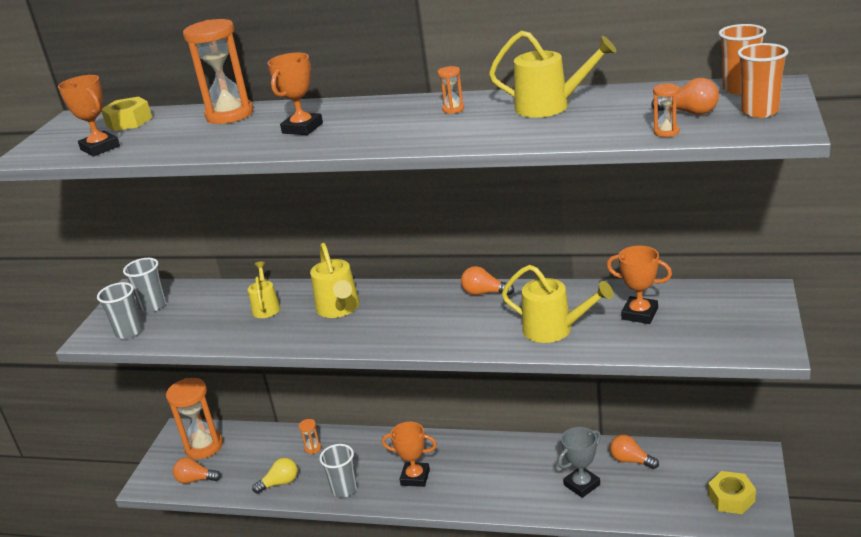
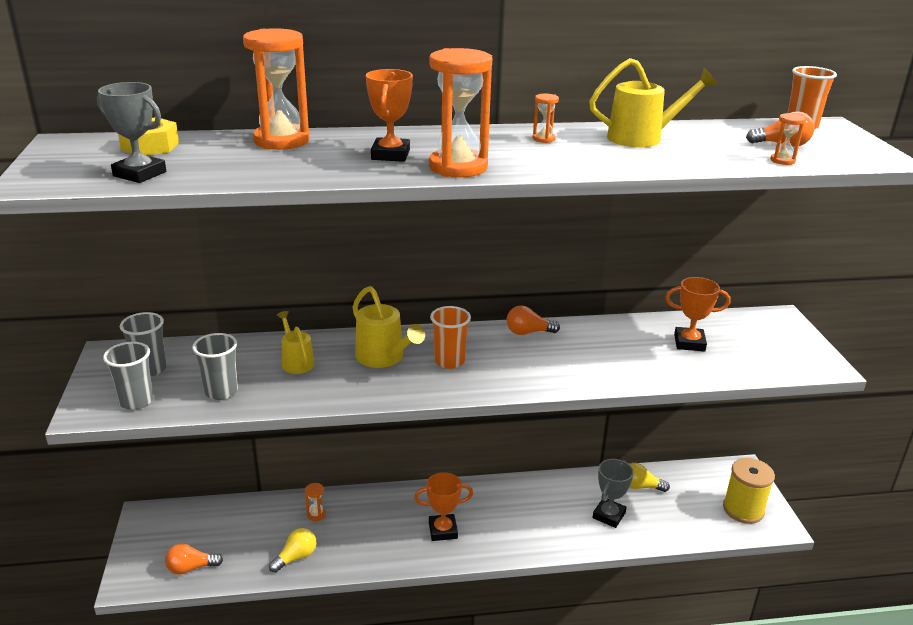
camera: 25 degrees left, 0 degrees up
(100, 148) = (140, 174): orange trophy -> grey trophy
(204, 446) = (184, 528): orange hourglass -> orange hourglass (458, 167)
(344, 489) = (373, 554): grey cup -> grey cup (221, 391)
(555, 330) = (622, 363): yellow watering can -> none
(630, 460) = (640, 486): orange light bulb -> yellow light bulb
(731, 498) = (743, 509): yellow nut -> yellow spool
(759, 111) = (843, 145): orange cup -> orange cup (449, 361)

